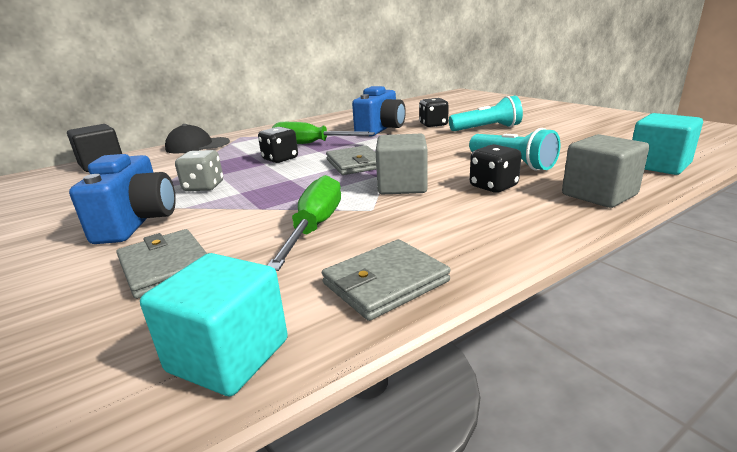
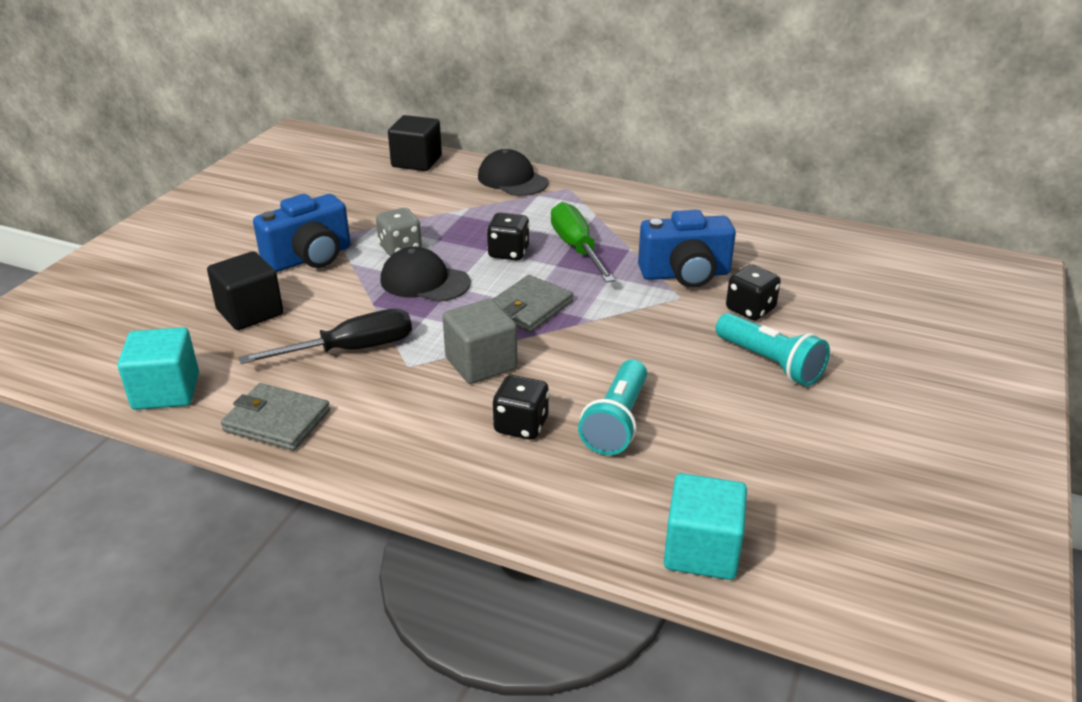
camera: 55 degrees right, 10 degrees up
(166, 266) = (250, 312): grey wallet -> black cube
(266, 186) = (424, 281): none -> black cap
(315, 227) = (351, 349): green screwdriver -> black screwdriver
(599, 195) = (545, 508): grey cube -> none

